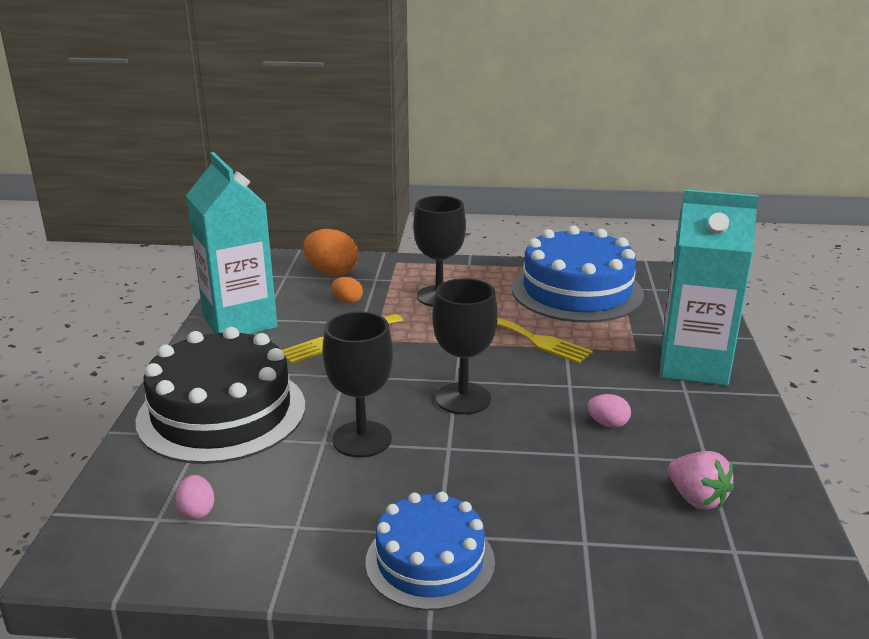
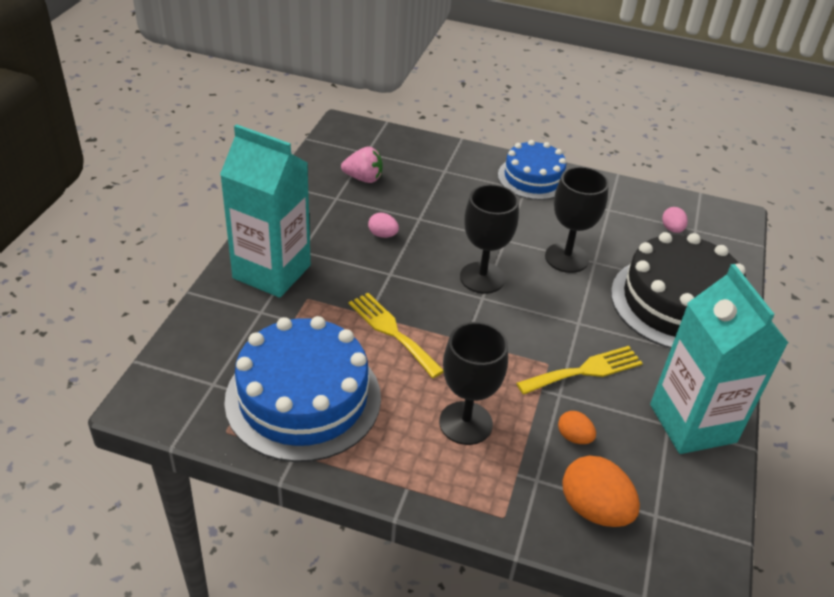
camera: 170 degrees left, 15 degrees up
(696, 498) = (363, 178): pink strawberry -> pink strawberry turned 120 degrees clockwise

